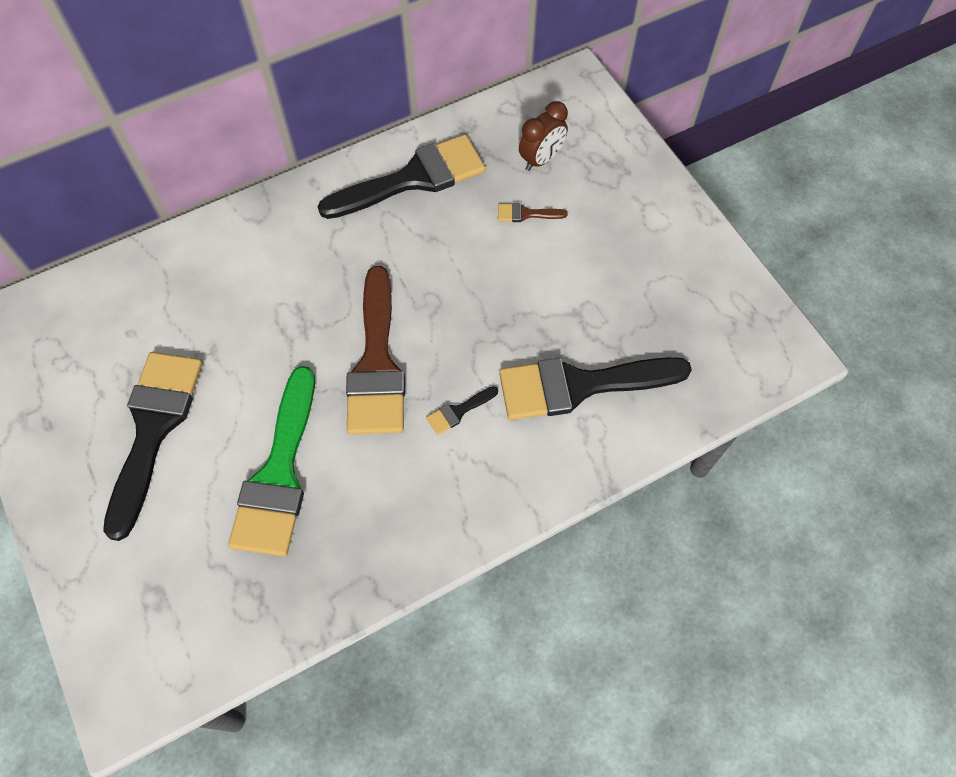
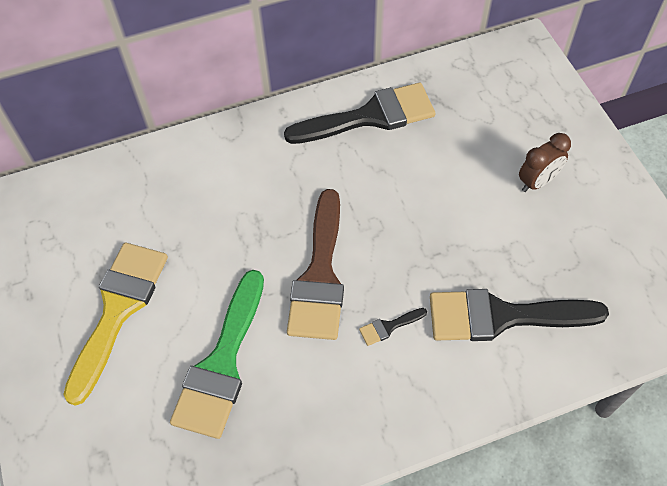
camera: 10 degrees right, 5 degrees down
(153, 428) = (118, 310): black brush -> yellow brush
(526, 214) = (467, 157): brown brush -> none
(541, 159) = (486, 110): brown clock -> brown clock (537, 182)

